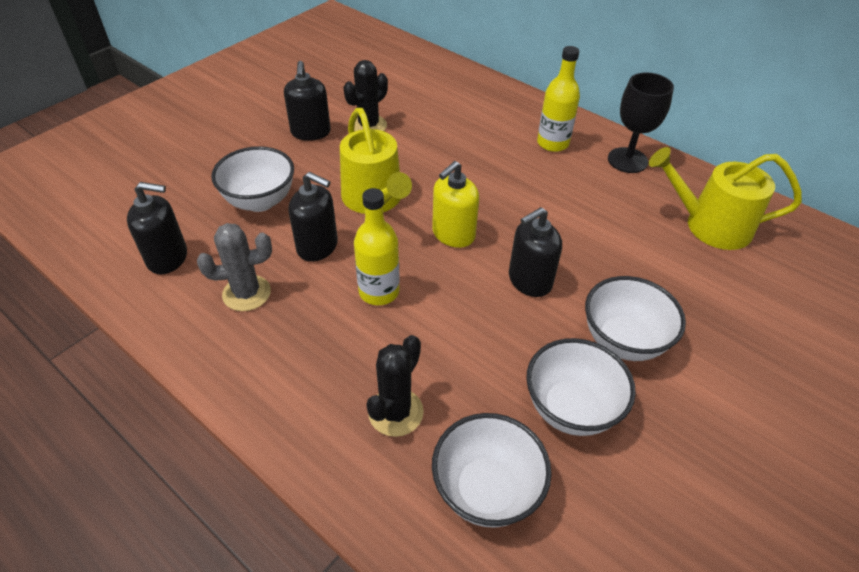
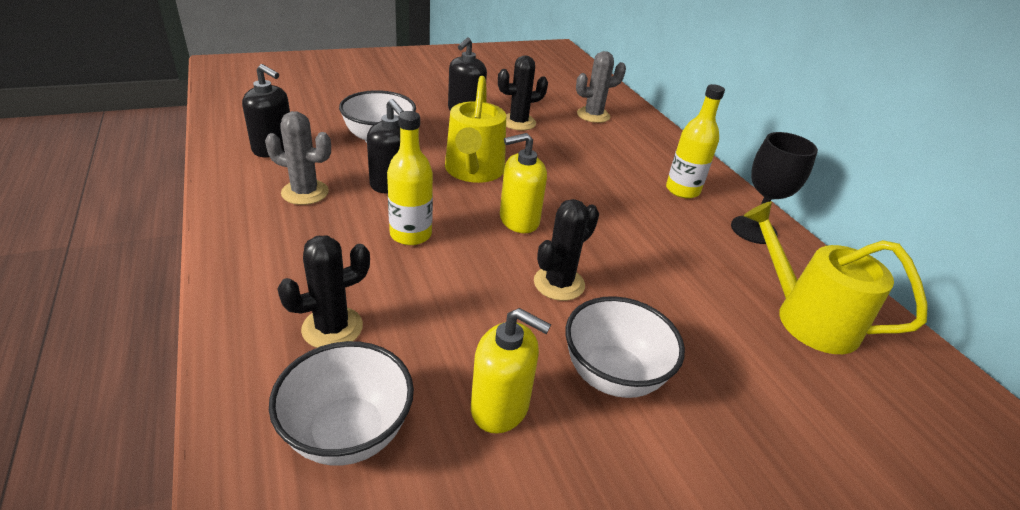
camera: 25 degrees right, 10 degrees down
(425, 89) = (593, 115): none -> grey cactus
(529, 281) = (559, 283): black soap dispenser -> black cactus
(571, 409) = (500, 407): white bowl -> yellow soap dispenser

